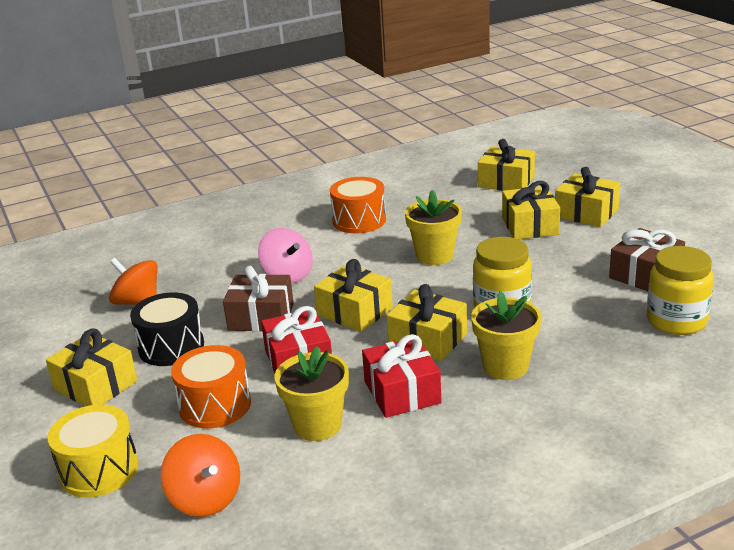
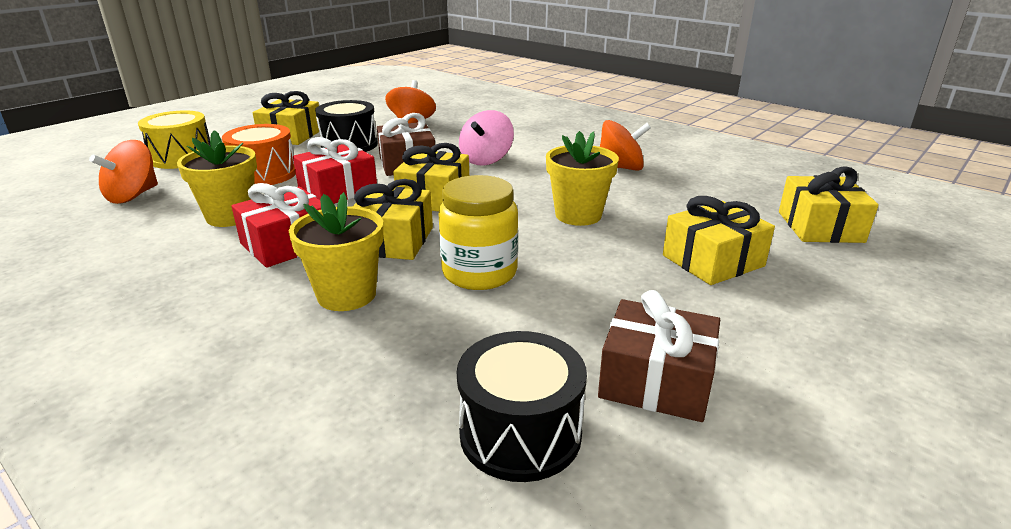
camera: 65 degrees right, 0 degrees up
(359, 220) = (620, 168): orange drum -> orange spinning top
(586, 213) = (805, 299): yellow gift -> none
(676, 321) = (520, 433): yellow jar -> black drum

